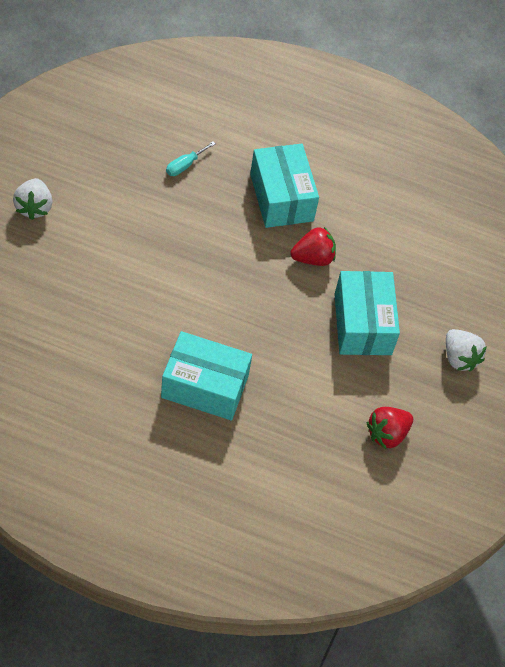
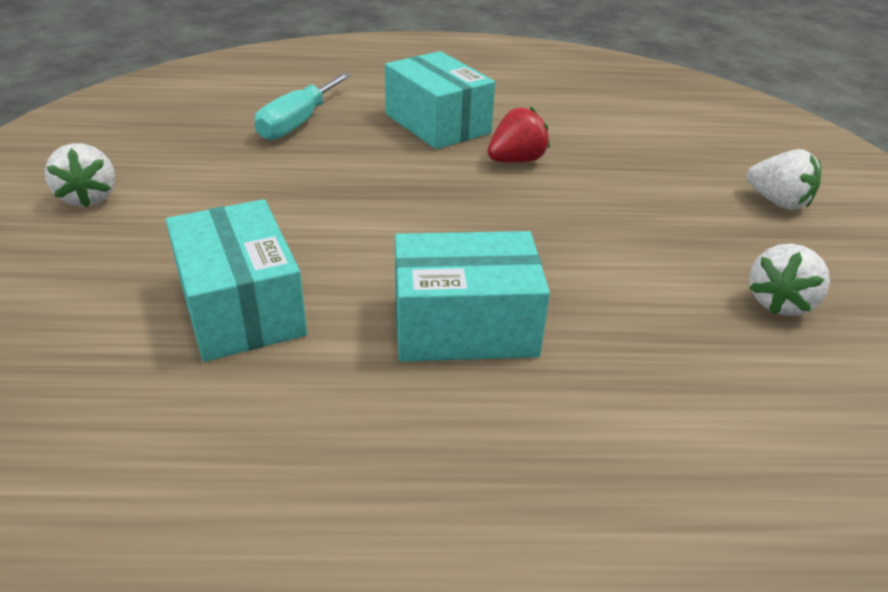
camera: 15 degrees left, 20 degrees down
(185, 165) = (298, 123): turquoise screwdriver -> turquoise screwdriver, size x1.81
(362, 324) = (631, 201): turquoise box -> turquoise box (241, 307)
(387, 434) = (779, 303): red strawberry -> white strawberry

